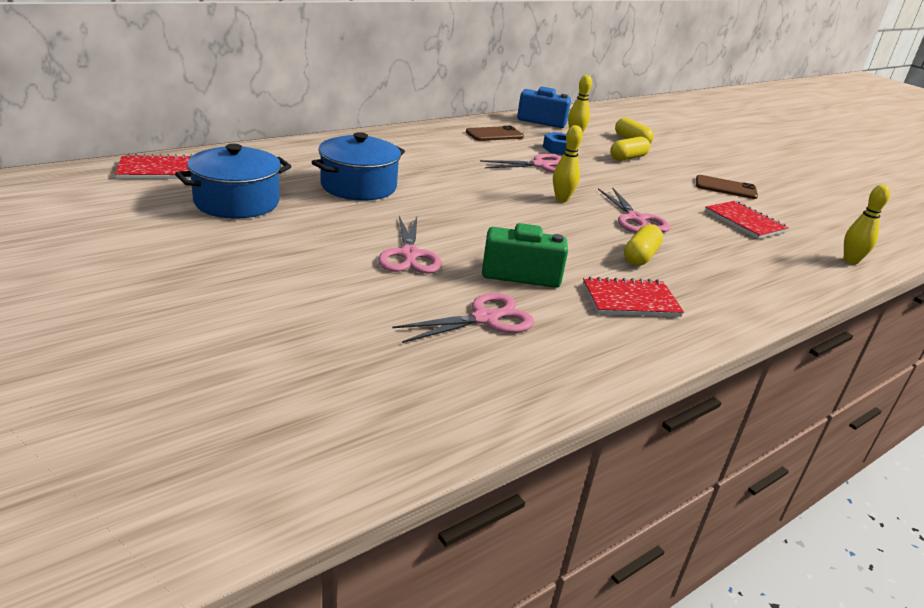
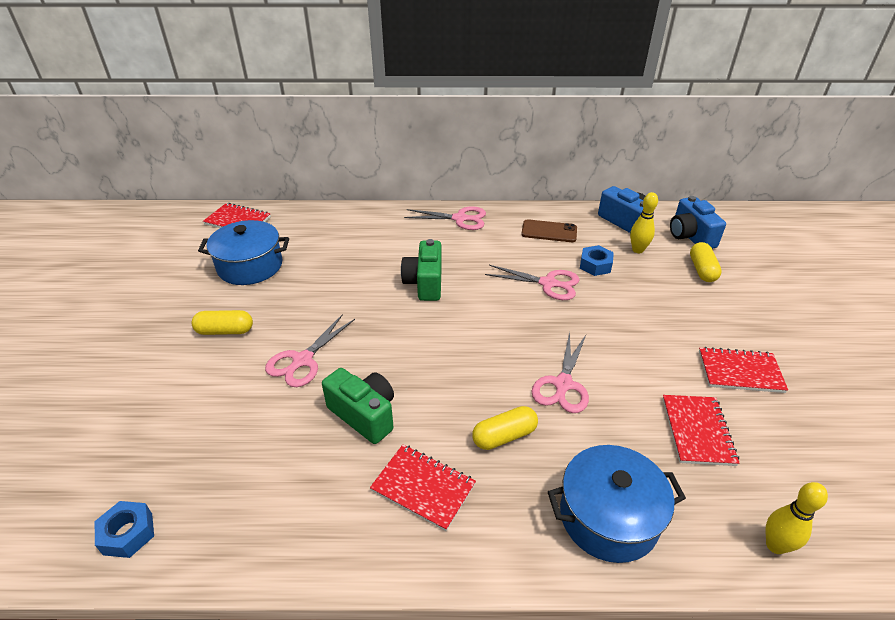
camera: 40 degrees right, 10 degrees up
(358, 186) = (352, 271): blue pot -> blue pot (608, 517)
(432, 416) = (128, 533): none -> blue nut
(441, 182) = (425, 283): none -> green camera
(485, 319) = (277, 454): pink scissors -> pink scissors (460, 219)
(561, 199) = (515, 334): yellow bowling pin -> none
(598, 123) = (690, 236): none -> blue camera
(628, 158) = (664, 295): yellow capsule -> yellow capsule (225, 331)
(725, 188) = (740, 372): brown phone -> red notebook

